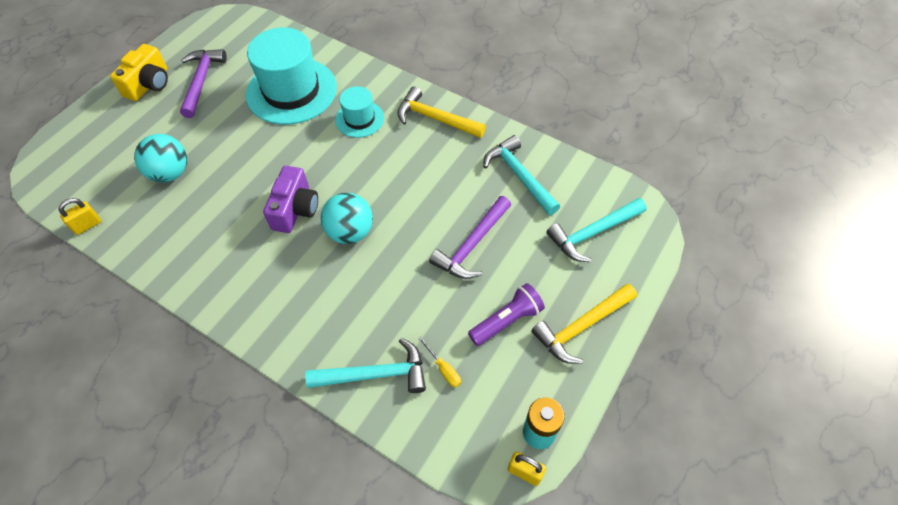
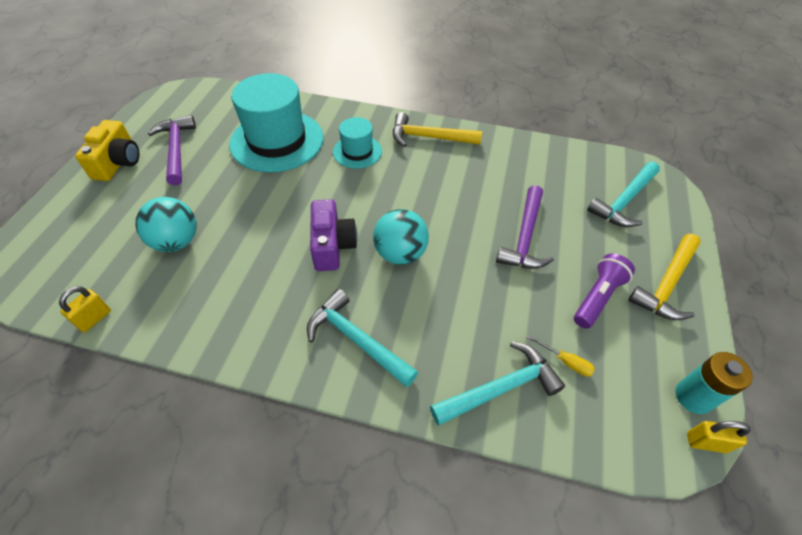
camera: 20 degrees left, 5 degrees down
(519, 176) = (532, 168): turquoise hammer -> turquoise hammer (357, 340)

